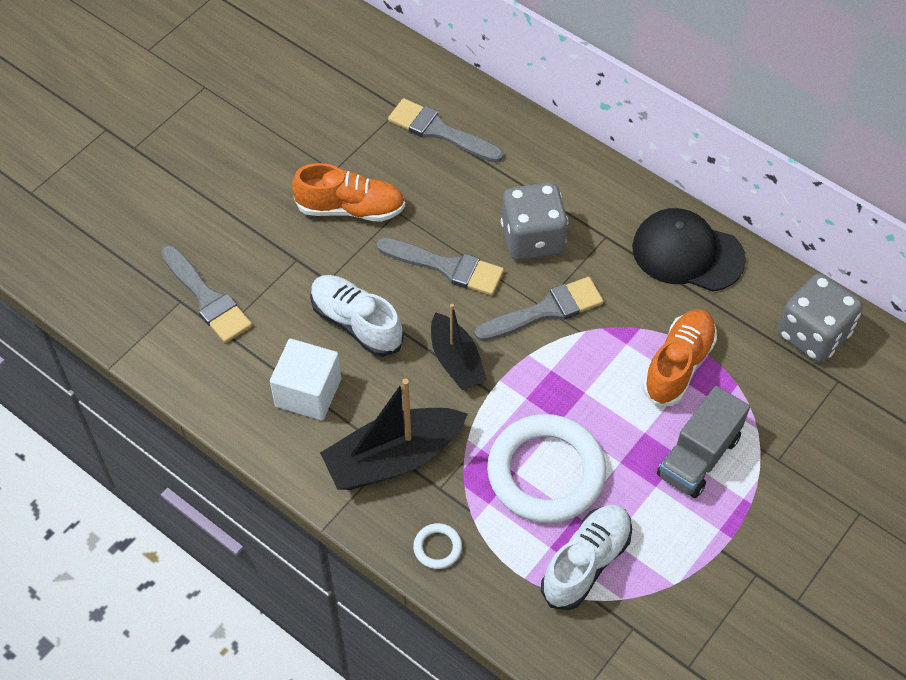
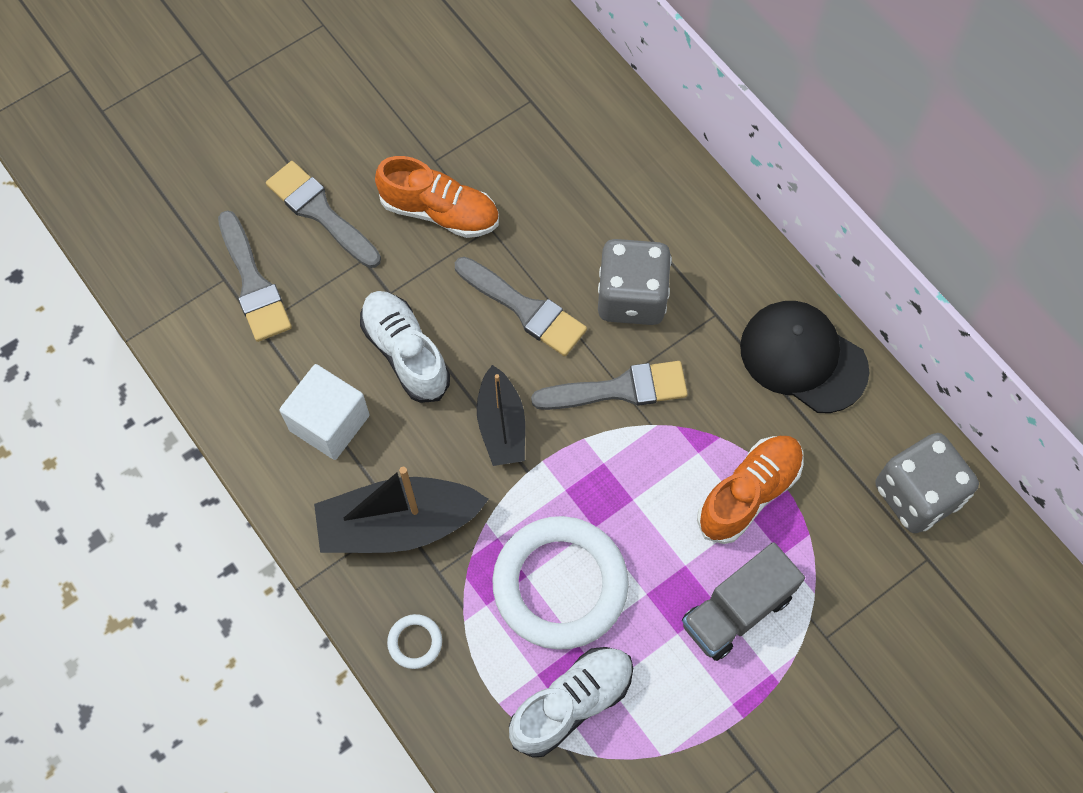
camera: 15 degrees right, 10 degrees up
(440, 131) = (567, 140): grey brush -> grey brush (320, 212)

